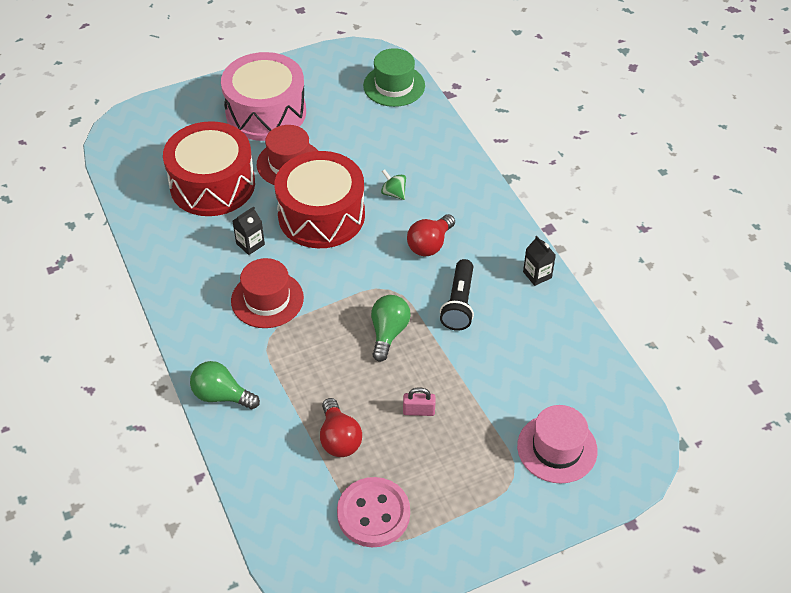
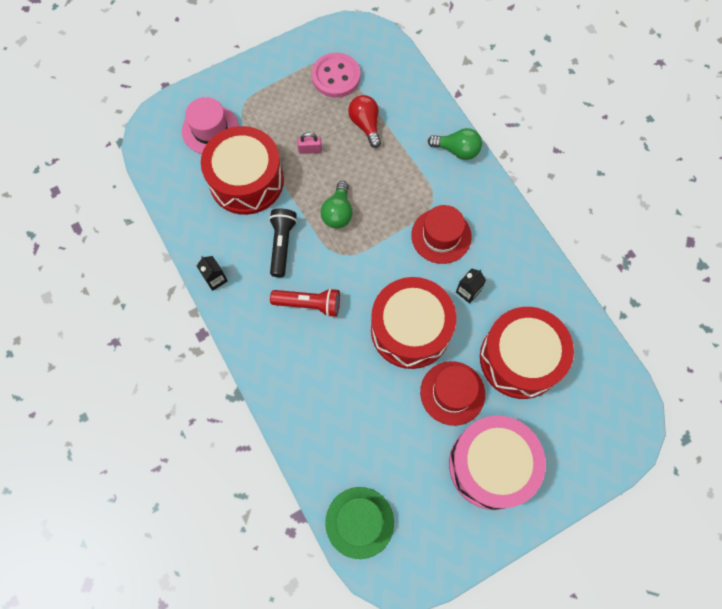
camera: 175 degrees right, 20 degrees up
(393, 193) = (346, 362): green spinning top -> none
(430, 244) = (309, 304): red light bulb -> red flashlight
(504, 378) = (246, 181): none -> red drum

